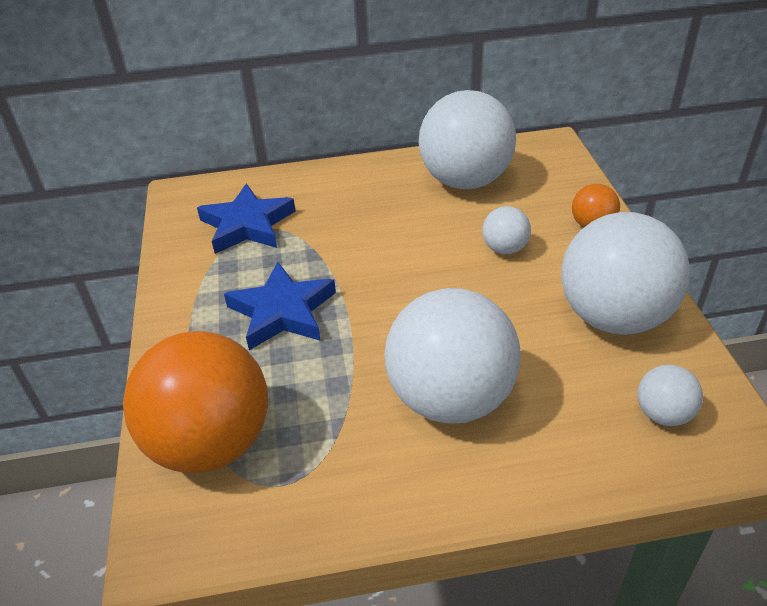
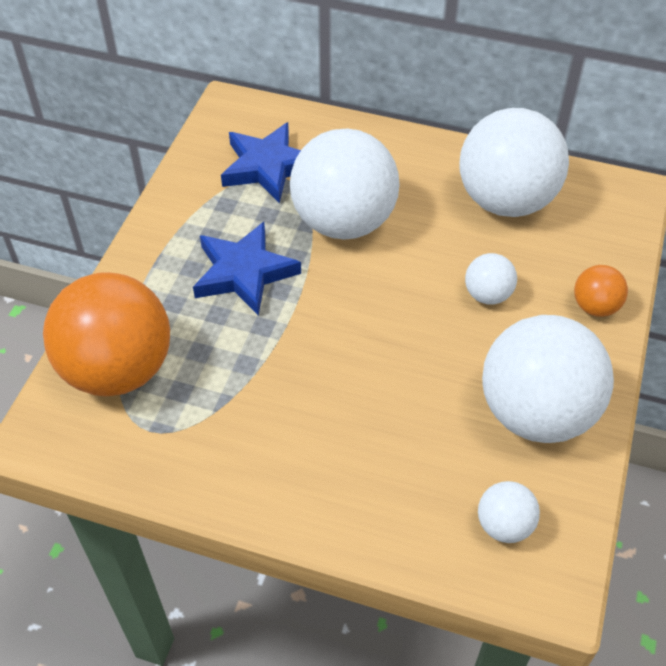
camera: 25 degrees right, 10 degrees up
(450, 398) = (330, 421): white ball -> white ball (344, 222)

